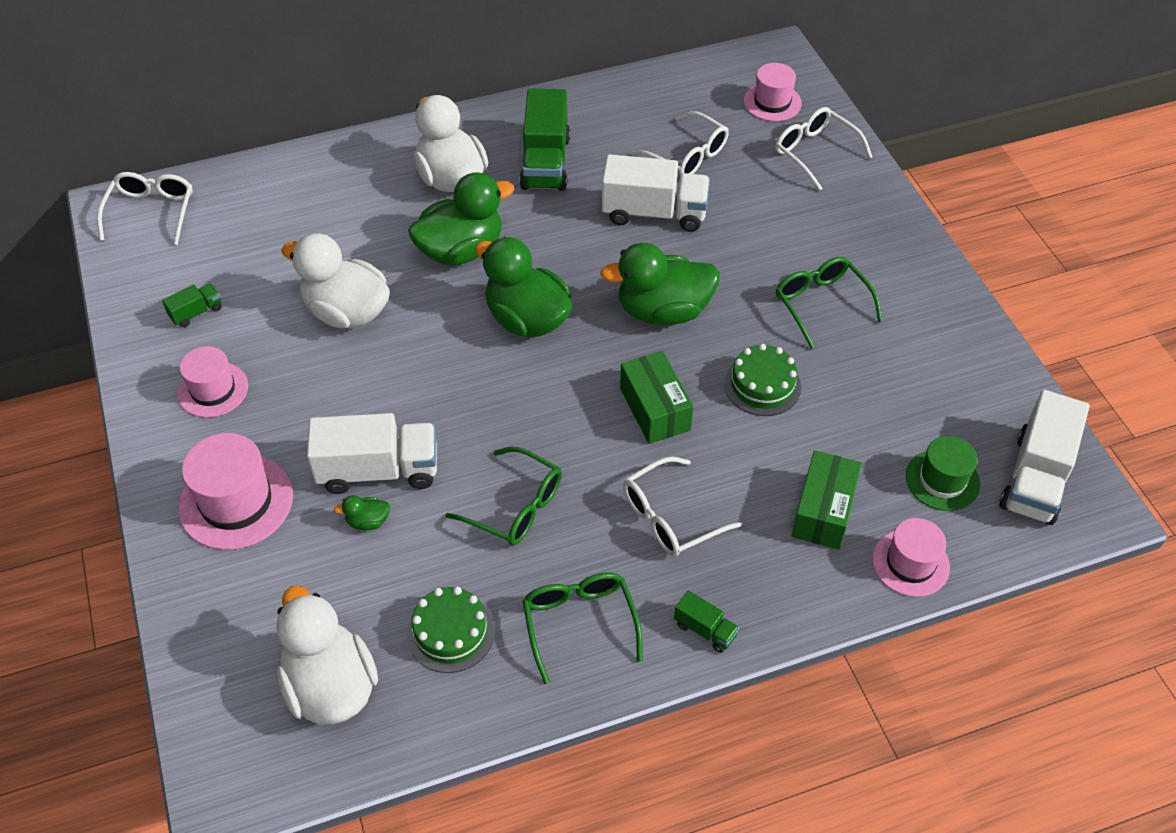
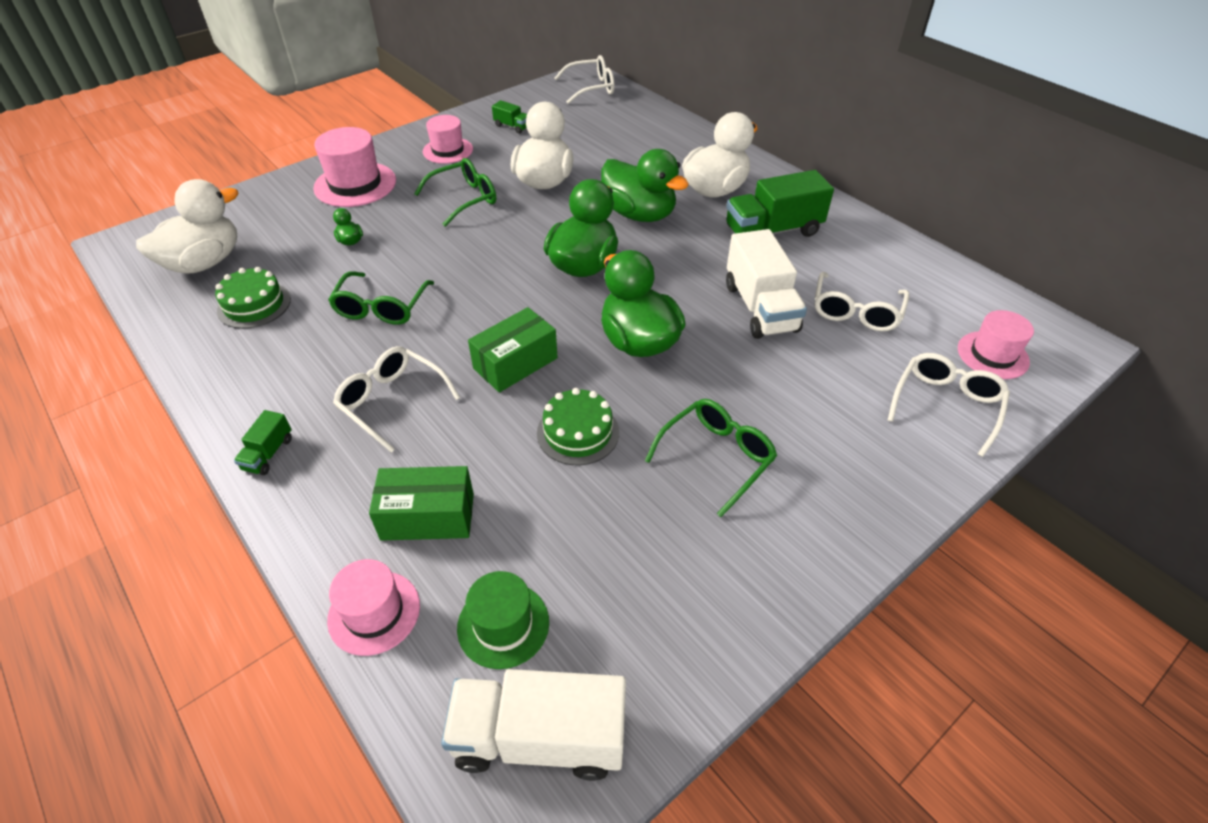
camera: 70 degrees right, 5 degrees down
(378, 470) = (399, 233): white truck -> none
(579, 623) = (269, 371): green glasses -> green glasses (465, 199)

